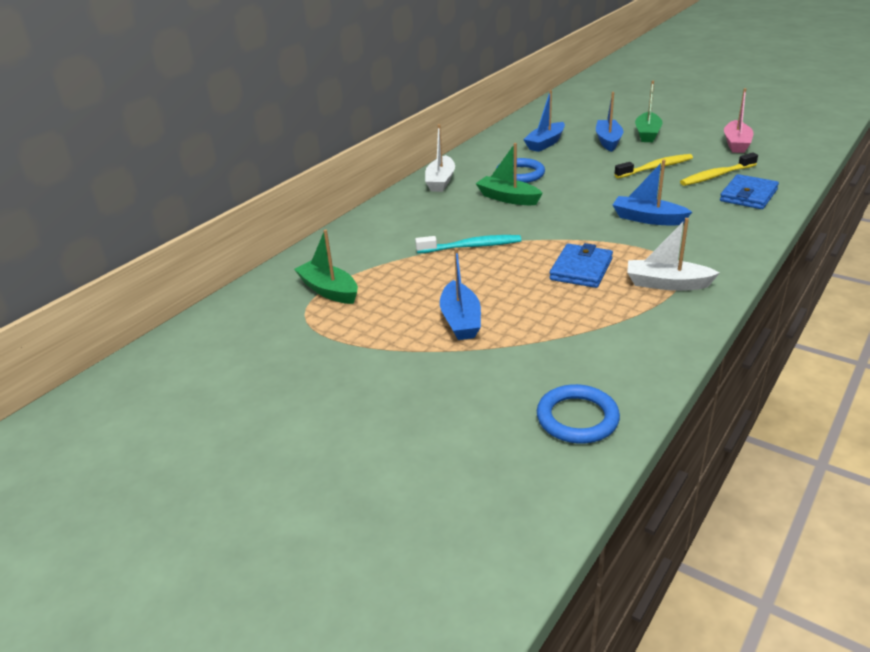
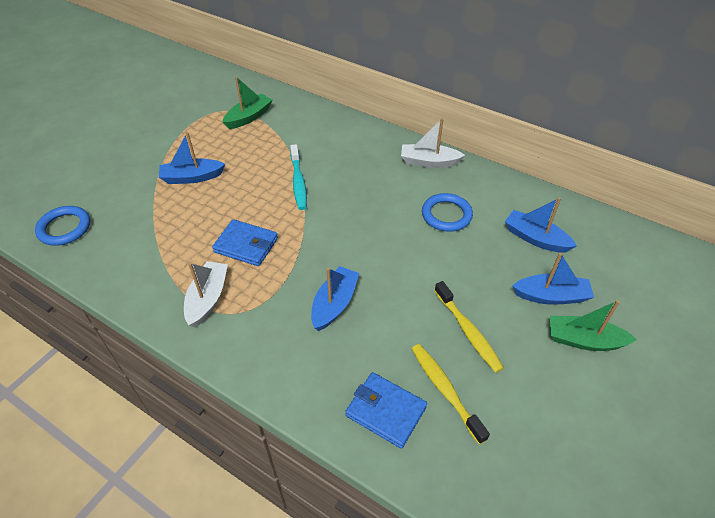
camera: 85 degrees right, 15 degrees up
(508, 198) = (389, 205): green boat -> none
(736, 144) = (562, 442): pink boat -> none

